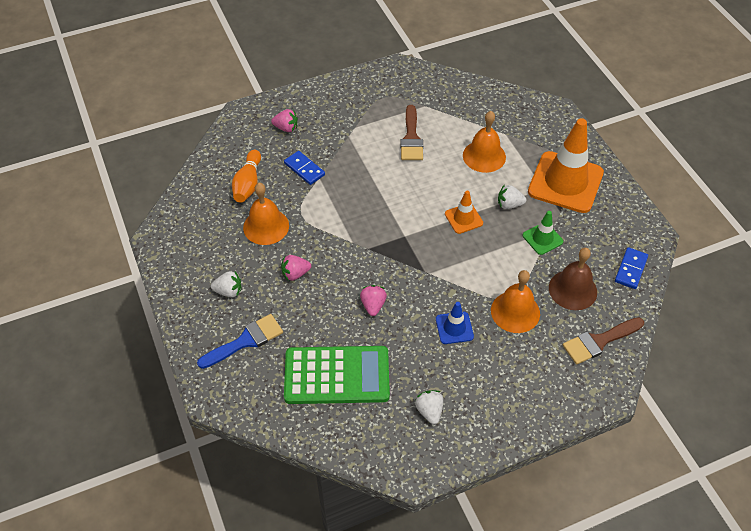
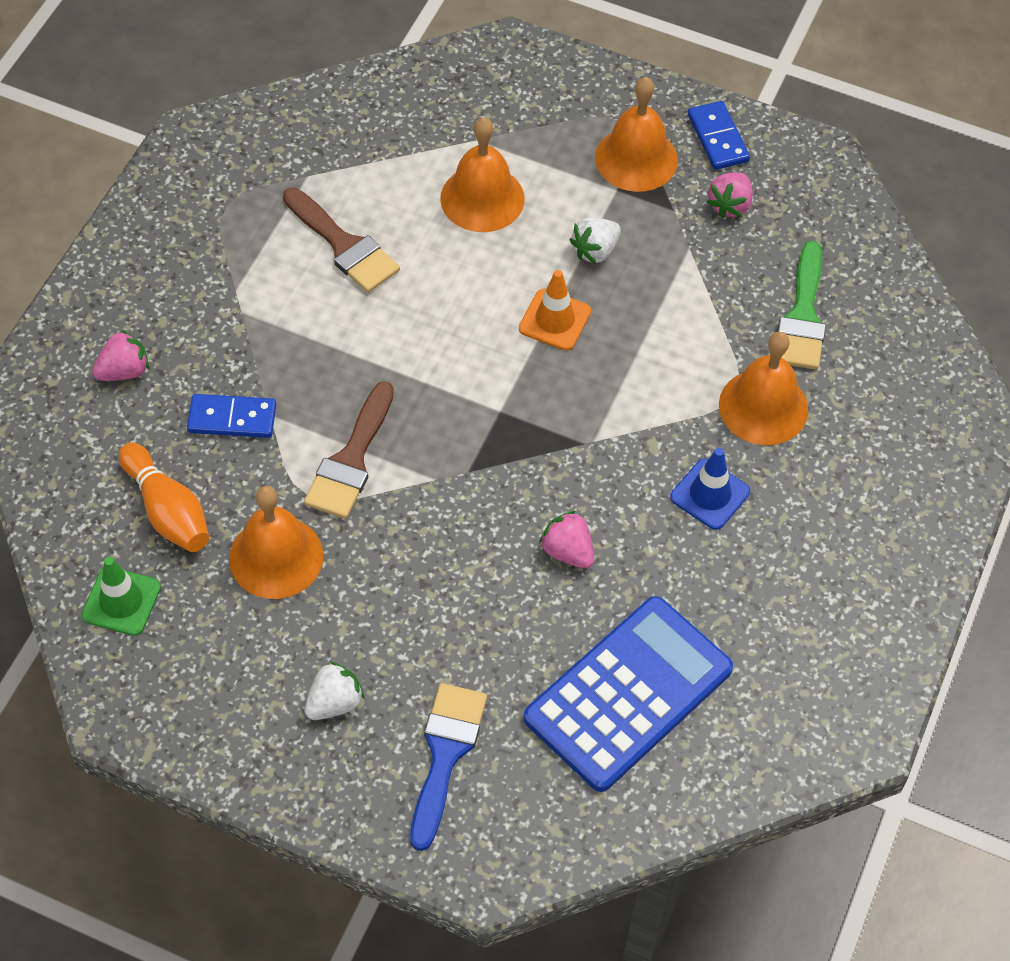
camera: 45 degrees left, 5 degrees up
(295, 274) = (405, 594): pink strawberry -> pink strawberry (730, 205)
(337, 375) = (628, 693): green calculator -> blue calculator
(429, 411) = (798, 638): white strawberry -> none
(542, 238) = (691, 269): green traffic cone -> green traffic cone (121, 601)
(565, 182) = (636, 159): orange traffic cone -> orange bell
(572, 289) = (803, 316): brown bell -> green brush
(599, 341) = (905, 365): brown brush -> brown brush (351, 460)
(631, 269) = (845, 229): blue domino -> blue domino (718, 138)

